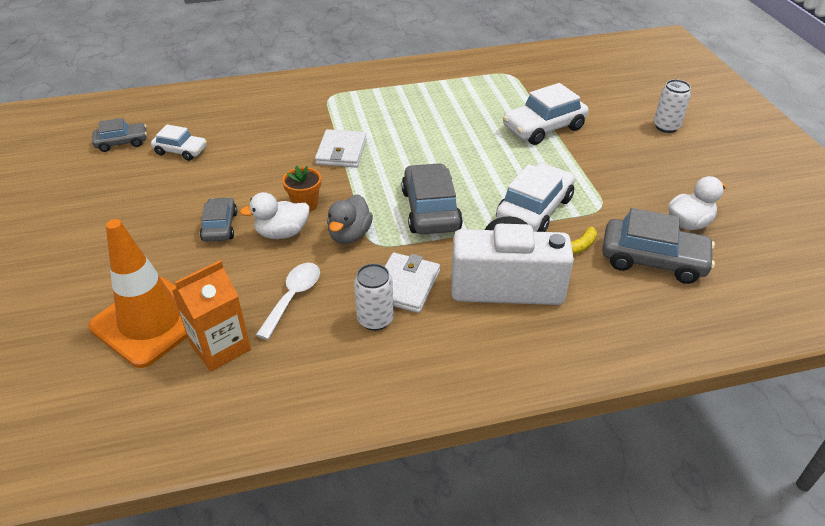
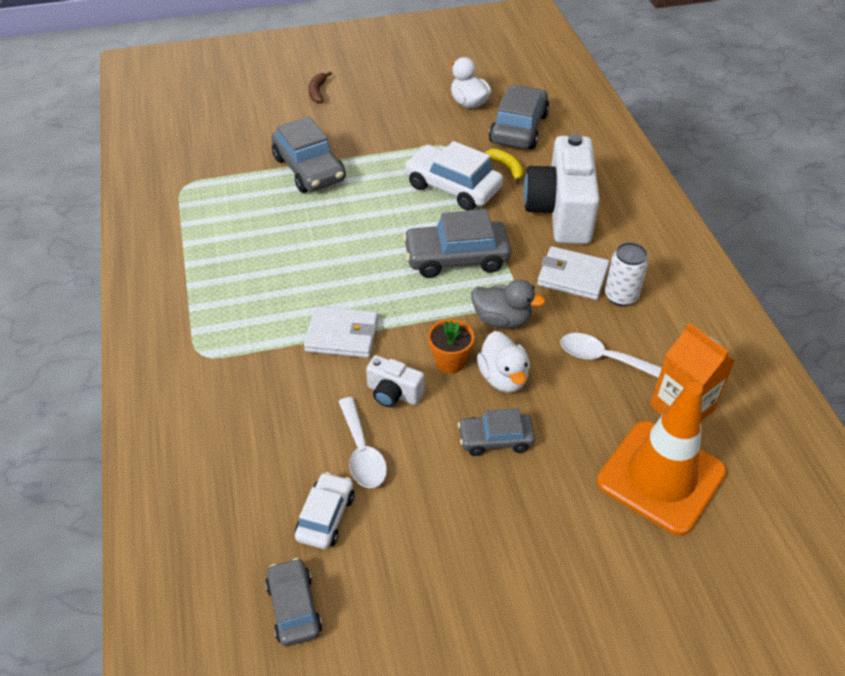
camera: 90 degrees left, 5 degrees up
(228, 163) = (362, 452): none -> white spoon
(278, 176) = (393, 393): none -> white camera
(543, 128) = (309, 169): white car -> grey car
(666, 127) = (318, 91): white can -> brown banana

